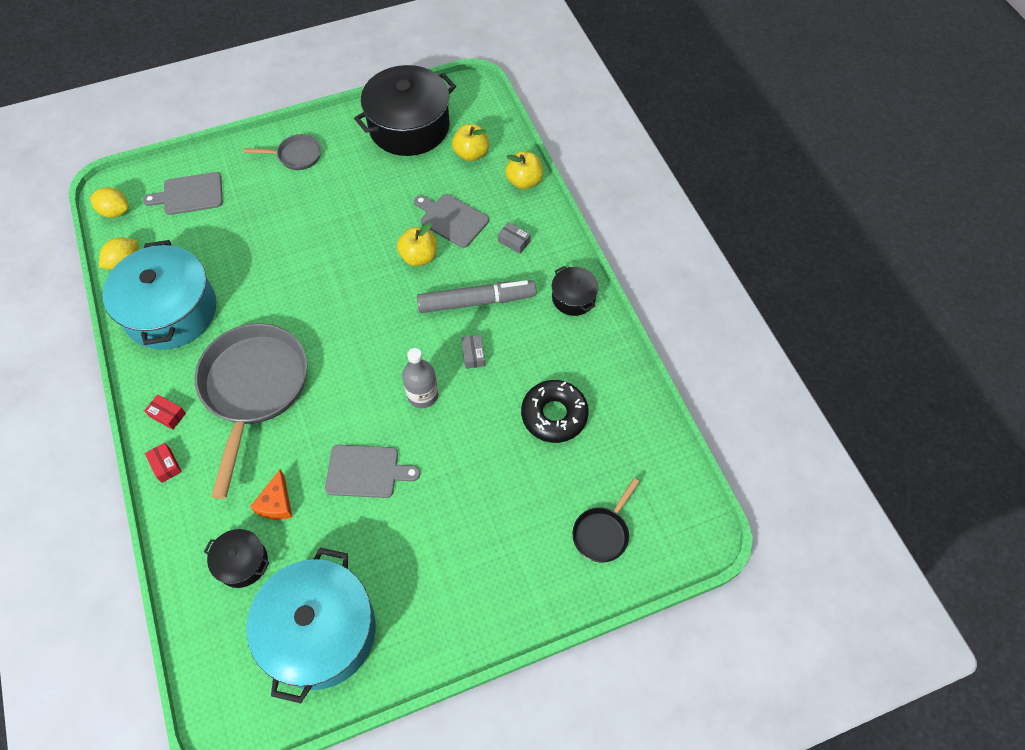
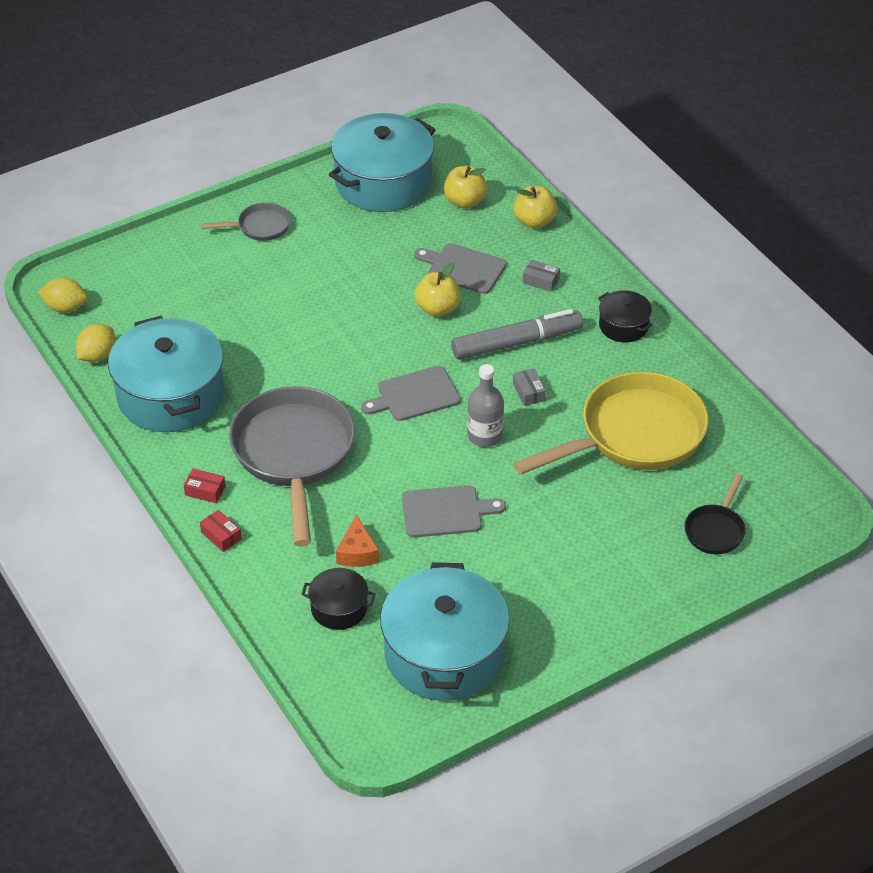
camera: 10 degrees left, 15 degrees down
(190, 194) = (147, 280): grey cutting board -> grey cutting board (415, 395)
(409, 126) = (383, 182): black pot -> turquoise pot
(554, 415) = (634, 435): black donut -> yellow pan

